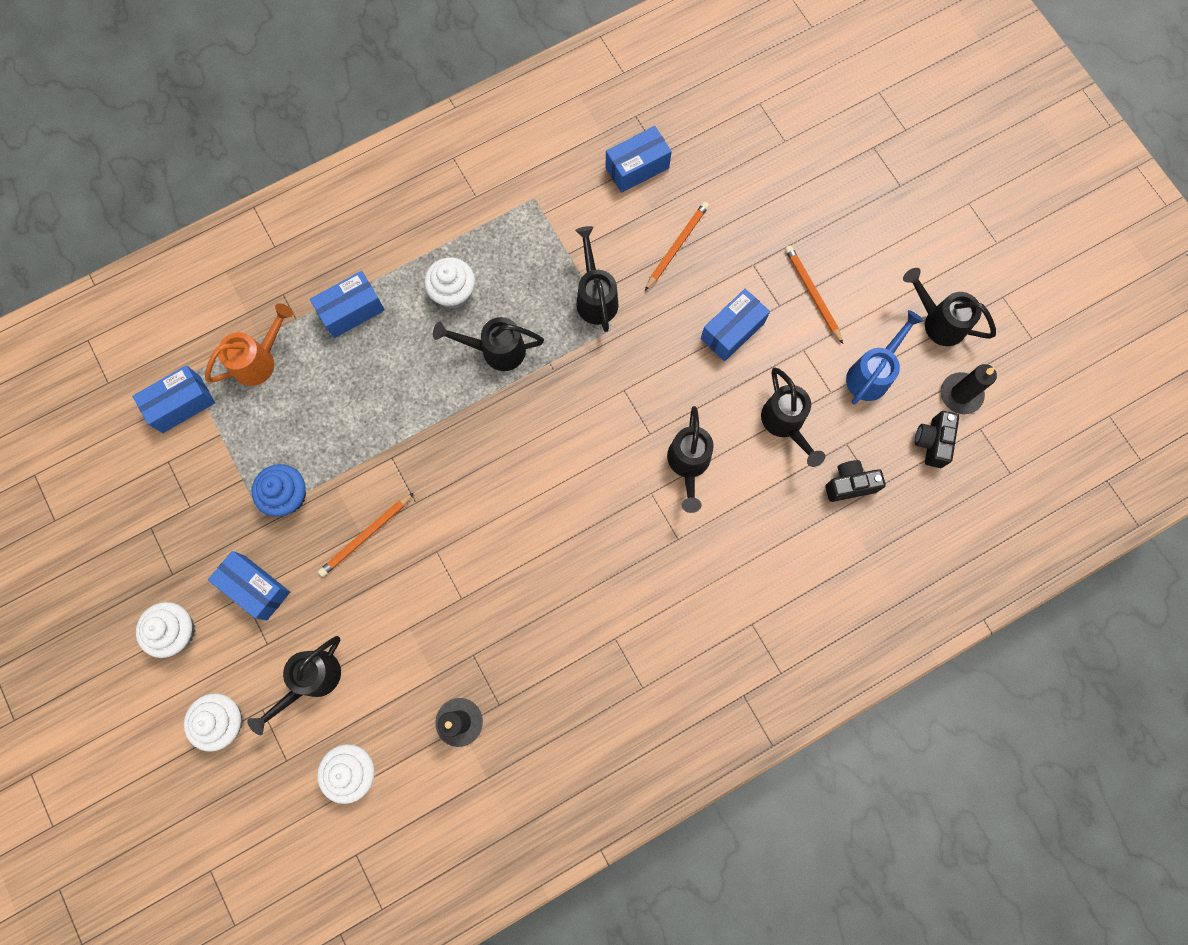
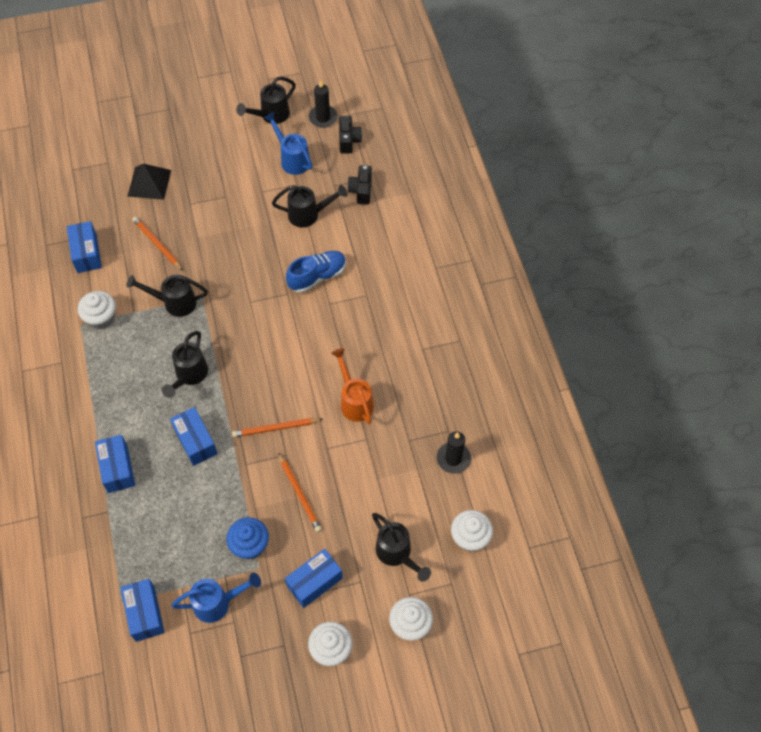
camera: 75 degrees left, 15 degrees down
(209, 482) = (218, 603): none -> blue watering can
(260, 360) = (131, 545): orange watering can -> orange watering can (354, 400)
(453, 292) = (132, 394): white cupcake -> white cupcake (101, 318)
(688, 465) = (317, 276): black watering can -> blue shoe
(732, 331) = (232, 227): blue box -> blue box (195, 441)
(769, 203) = (149, 183): none -> black pyramid
(812, 294) = (225, 176): orange pencil -> orange pencil (275, 428)
(932, 442) = (348, 141): black camera -> black camera turned 120 degrees counterclockwise

